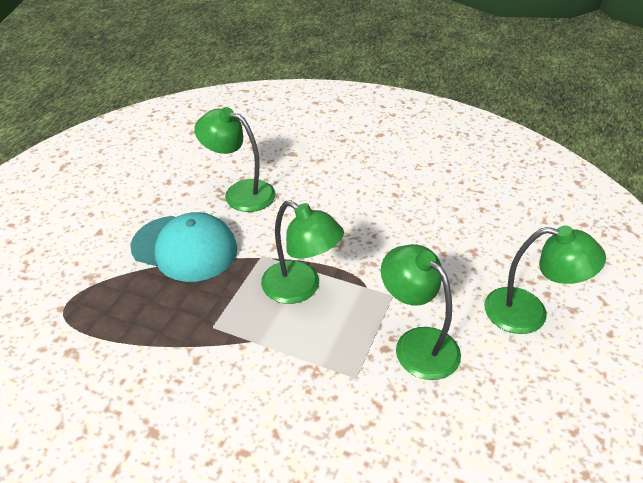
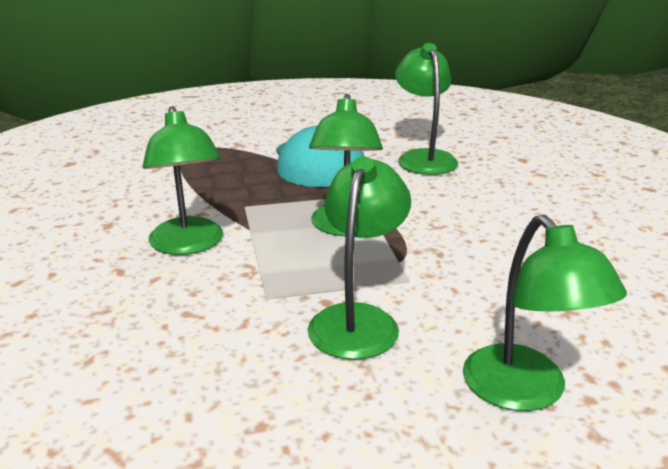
camera: 55 degrees right, 15 degrees down
(243, 390) = (188, 245): none -> green lamp

